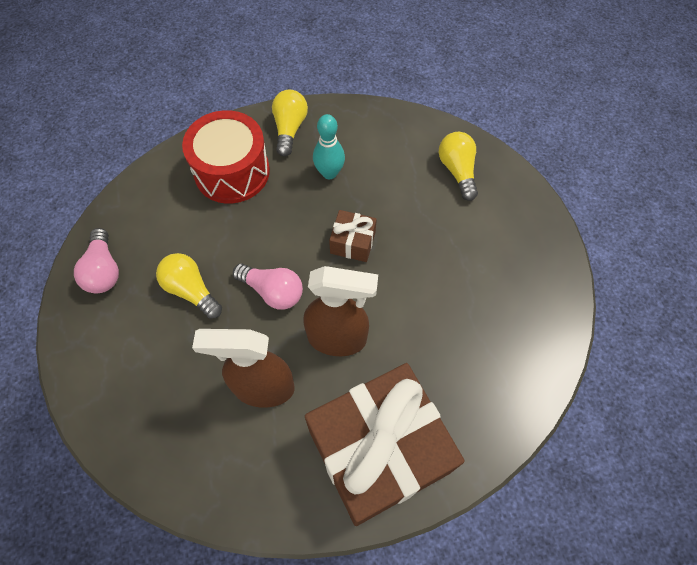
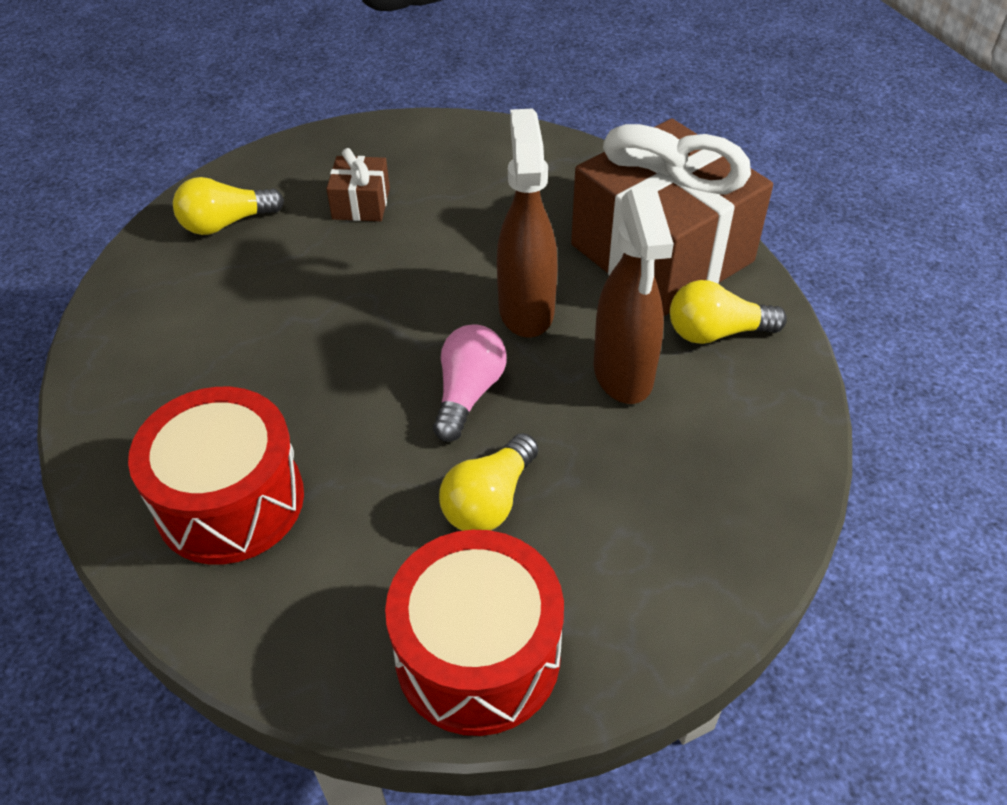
camera: 100 degrees left, 15 degrees down
(104, 270) = (478, 655): pink light bulb -> red drum
(289, 129) = (128, 434): yellow light bulb -> yellow light bulb (716, 332)
(329, 173) = (231, 363): turquoise bowling pin -> none
(353, 242) = (366, 316): brown gift -> brown gift (361, 204)

